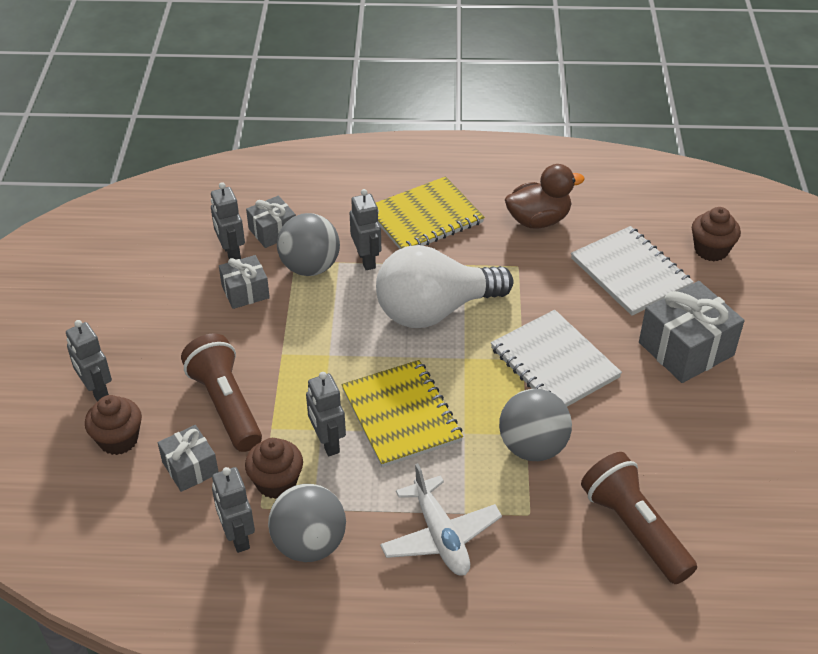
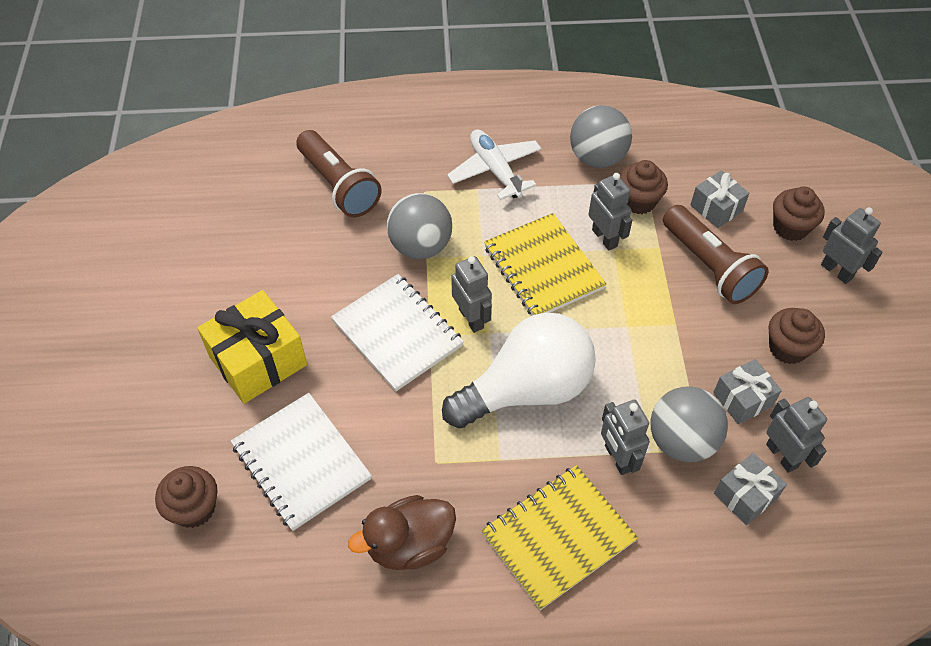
camera: 175 degrees right, 10 degrees up
(185, 327) = (787, 348): none -> brown cupcake
(237, 537) = (655, 159): grey robot -> grey robot (471, 318)
(686, 349) = (258, 360): grey gift -> yellow gift

